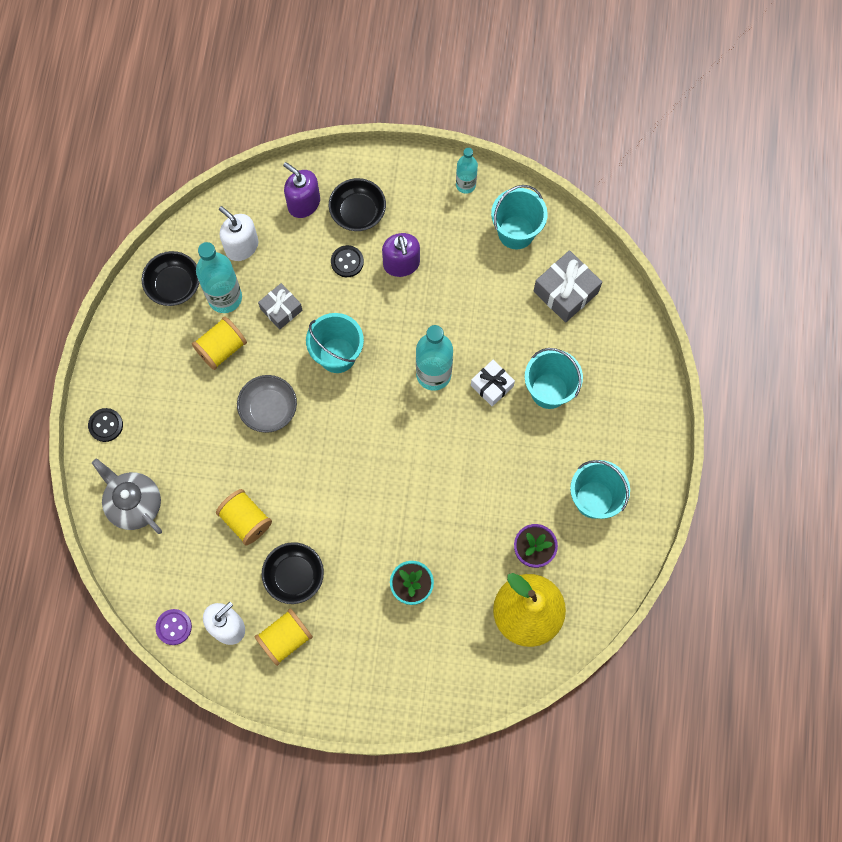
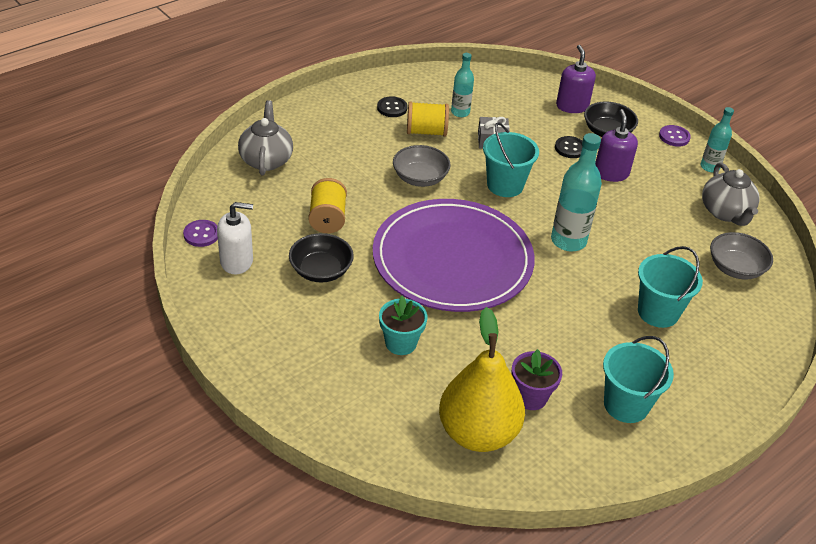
camera: 40 degrees right, 30 degrees down
(106, 425) = (302, 116): black button -> black button (392, 108)
(174, 285) = (433, 88): black bowl -> none
(225, 298) = (460, 112): turquoise bottle -> turquoise bottle, size x0.60
(241, 246) = (502, 98): white soap dispenser -> none
(285, 639) = (266, 298): yellow spool -> none
(372, 474) = (452, 259): none -> purple plate
(401, 264) = (611, 173): purple soap dispenser -> purple soap dispenser turned 150 degrees clockwise
(412, 170) = (674, 137): none -> purple button
(492, 386) = (610, 277): white gift -> none
(516, 232) = (726, 213): turquoise bucket -> grey teapot
(566, 292) = (735, 268): grey gift -> grey bowl

